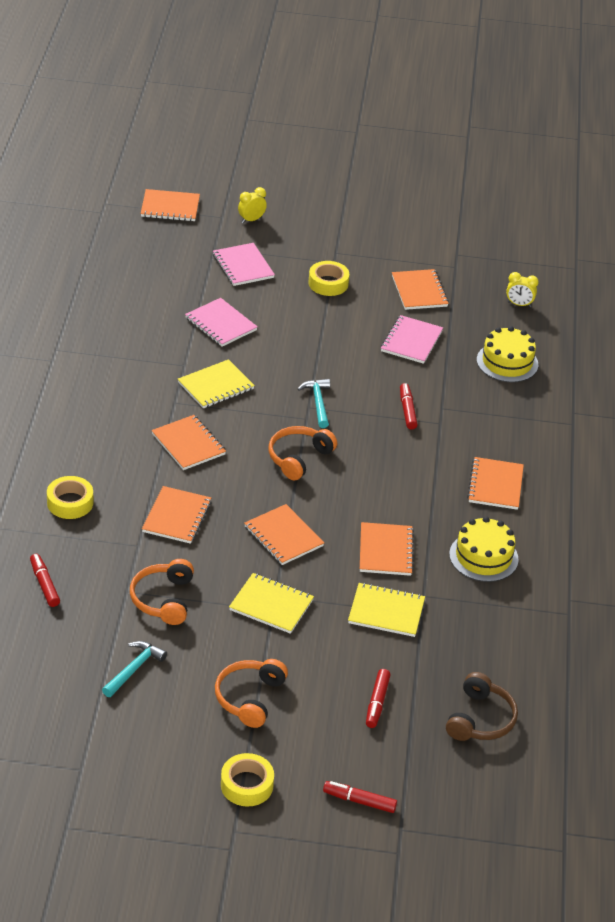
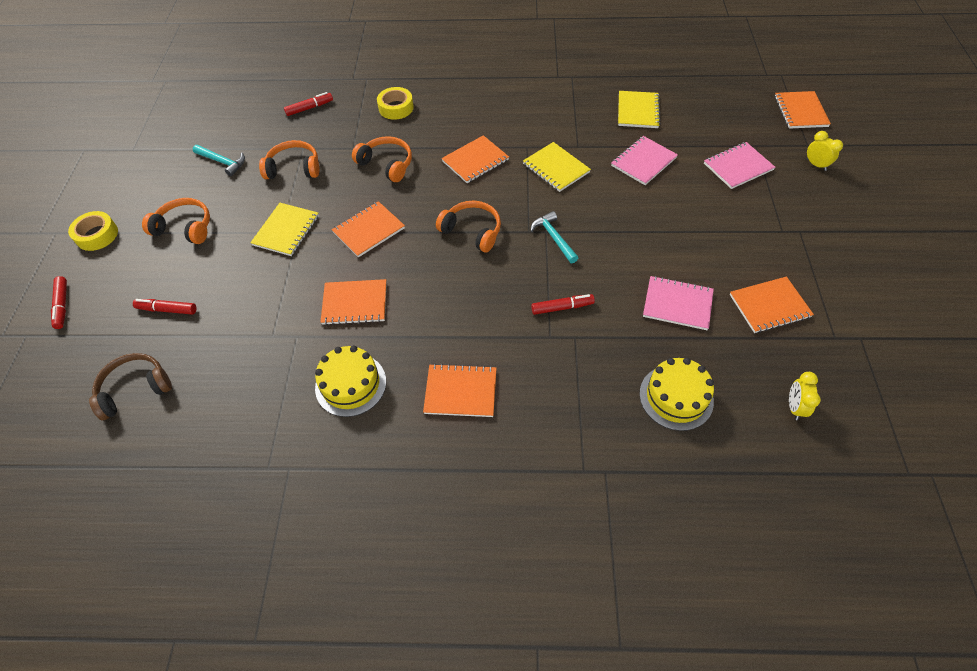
camera: 90 degrees right, 15 degrees up
(177, 517) = (386, 164): orange notebook -> orange headphones
(318, 402) = (553, 237): turquoise hammer -> turquoise hammer turned 105 degrees counterclockwise
(328, 283) = (743, 229): yellow tape -> none
(359, 801) = (62, 305): red marker -> red marker turned 150 degrees clockwise
(386, 611) = (276, 309): yellow notebook -> yellow notebook (638, 111)
(480, 719) = (135, 389): brown headphones -> brown headphones turned 135 degrees clockwise

